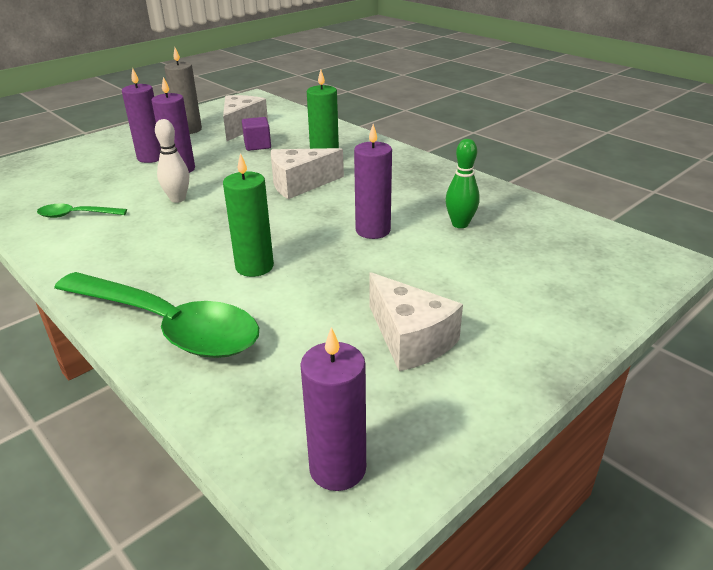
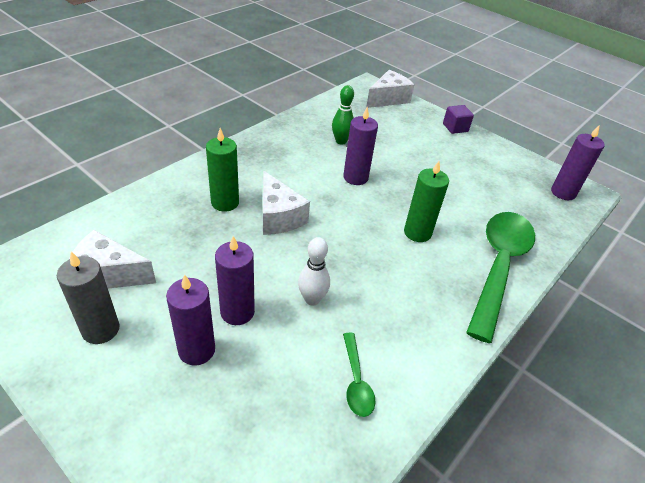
camera: 100 degrees left, 10 degrees up
(257, 145) = (175, 254): purple cube -> purple cube (455, 128)
(410, 339) = (468, 168): white cheese -> white cheese (388, 99)

